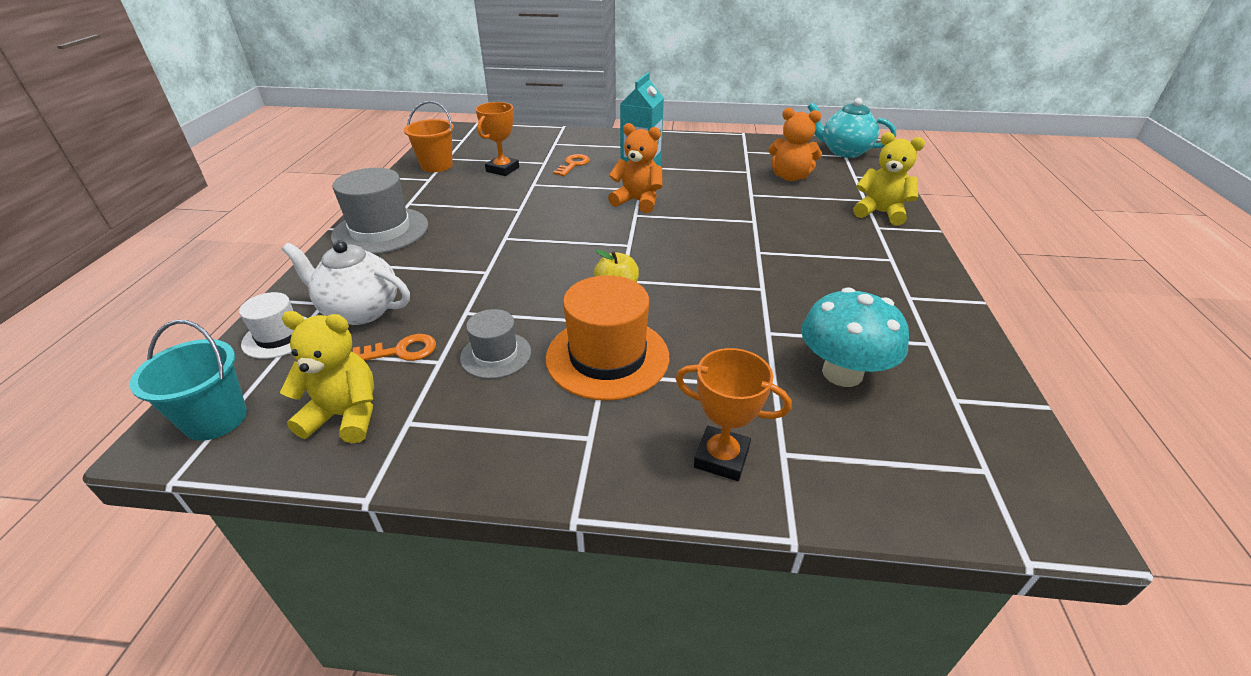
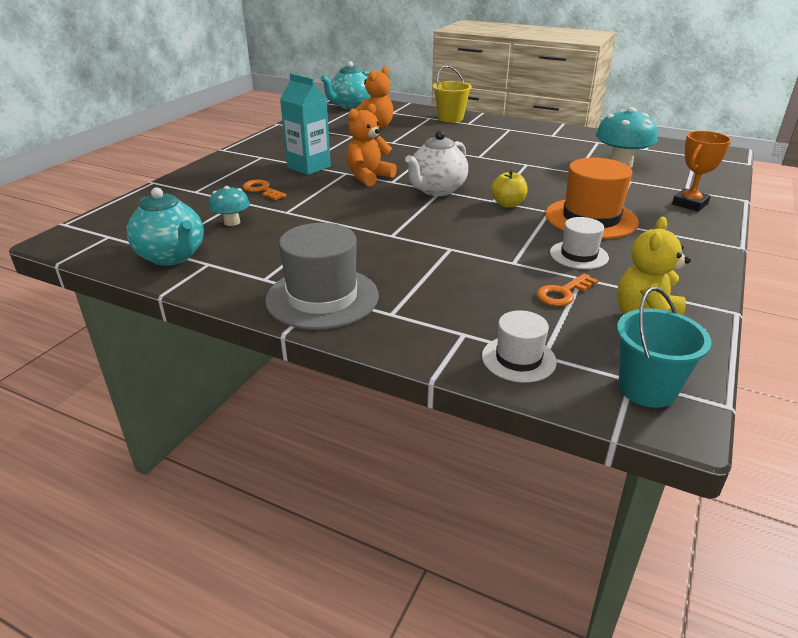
camera: 70 degrees left, 5 degrees down
(360, 311) = (489, 312): white teapot -> white teapot (436, 190)
(401, 351) = (563, 293): orange key -> orange key turned 135 degrees counterclockwise
(436, 165) = (172, 256): orange bucket -> turquoise teapot
(496, 355) = (579, 255): grey hat -> white hat
(502, 169) = (232, 222): orange trophy -> turquoise mushroom
(880, 213) = (450, 118): yellow teddy bear -> yellow bucket

